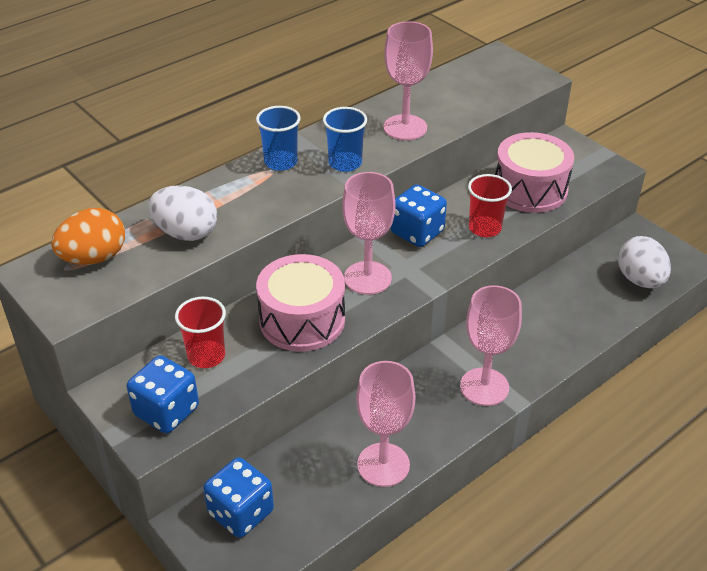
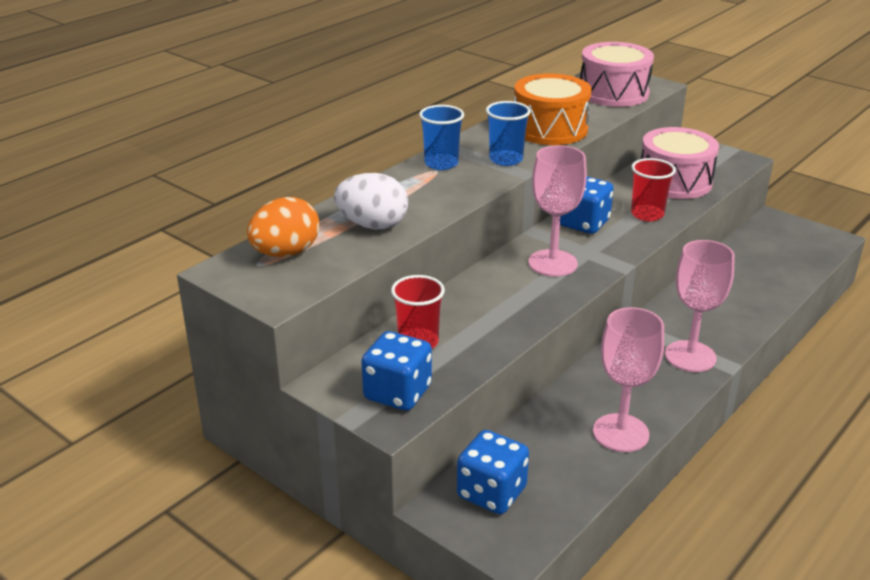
camera: 10 degrees left, 10 degrees down
(302, 320) = (503, 303): pink drum -> pink drum (613, 93)
(405, 127) = (550, 129): pink goblet -> orange drum
(640, 280) = (795, 256): white egg -> none

